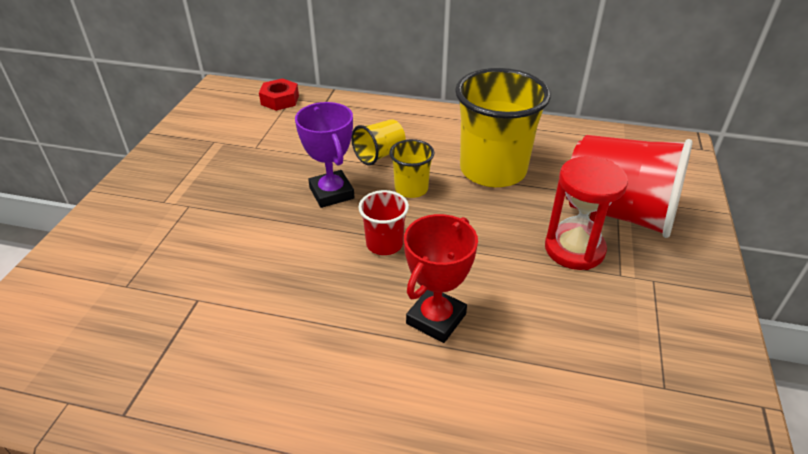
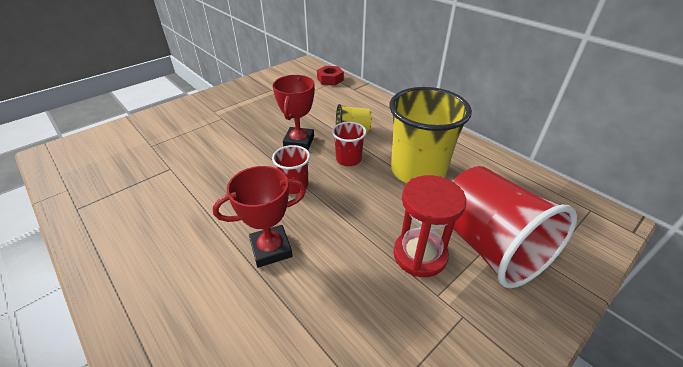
camera: 35 degrees right, 0 degrees up
(331, 193) = (299, 142): purple trophy -> red trophy
(411, 189) = (348, 159): yellow cup -> red cup

